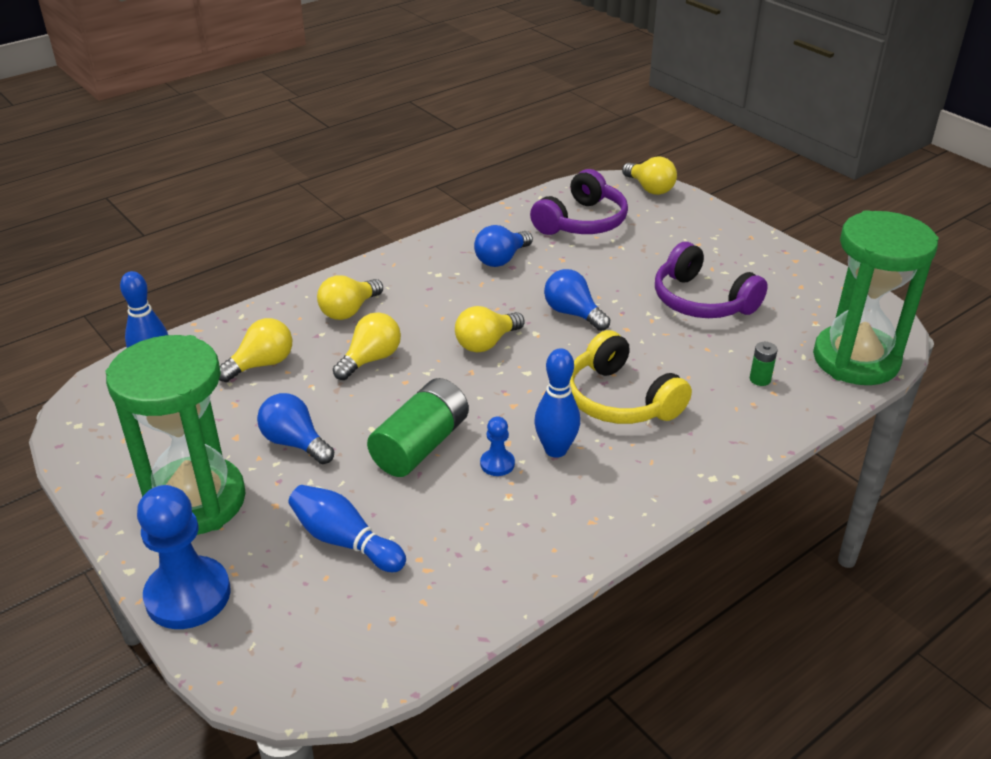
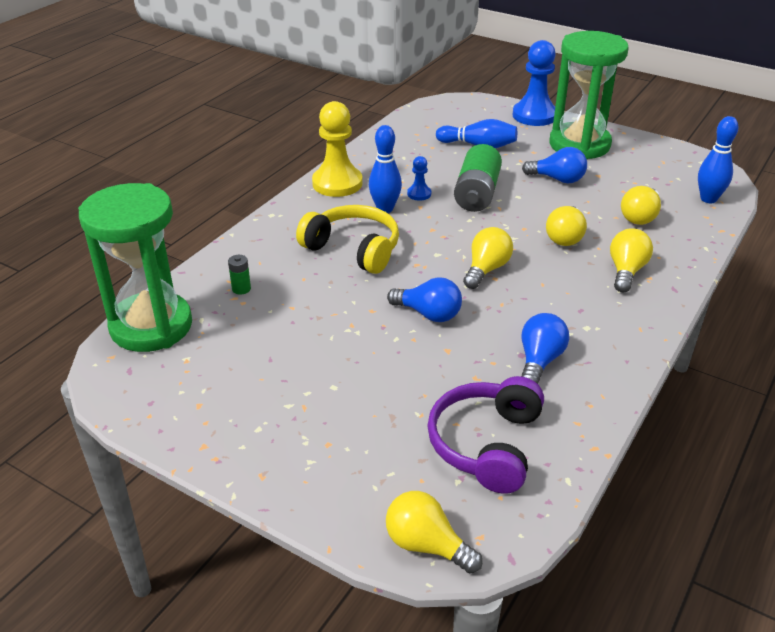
camera: 160 degrees right, 0 degrees up
(604, 513) = (337, 183): none -> yellow pawn
(702, 301) = (307, 358): purple headphones -> none

